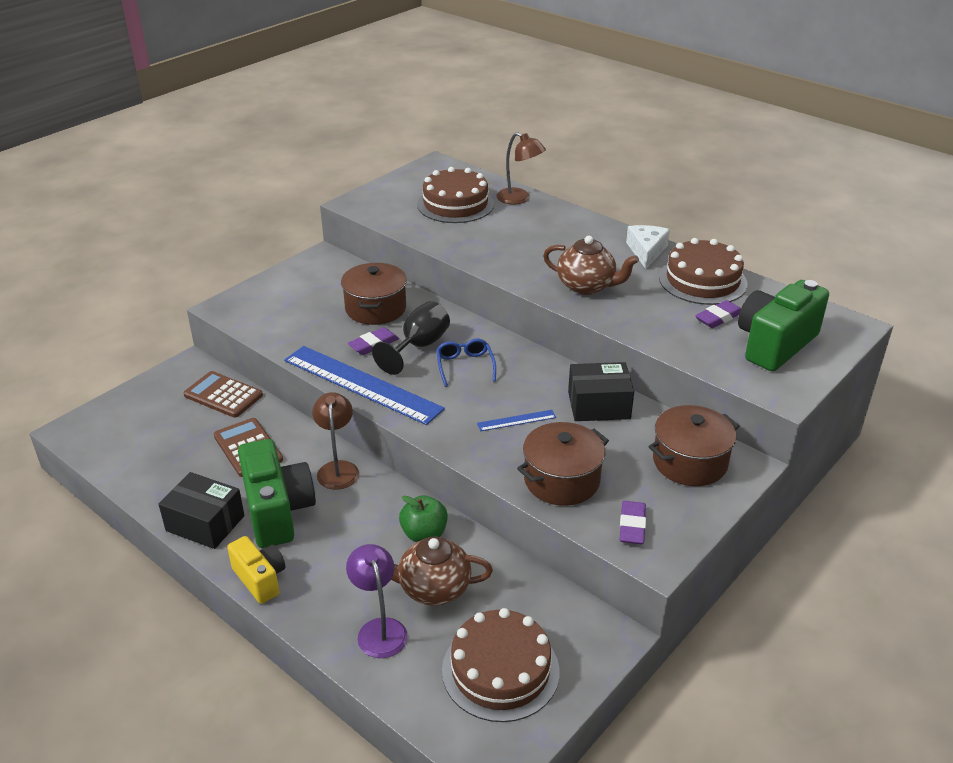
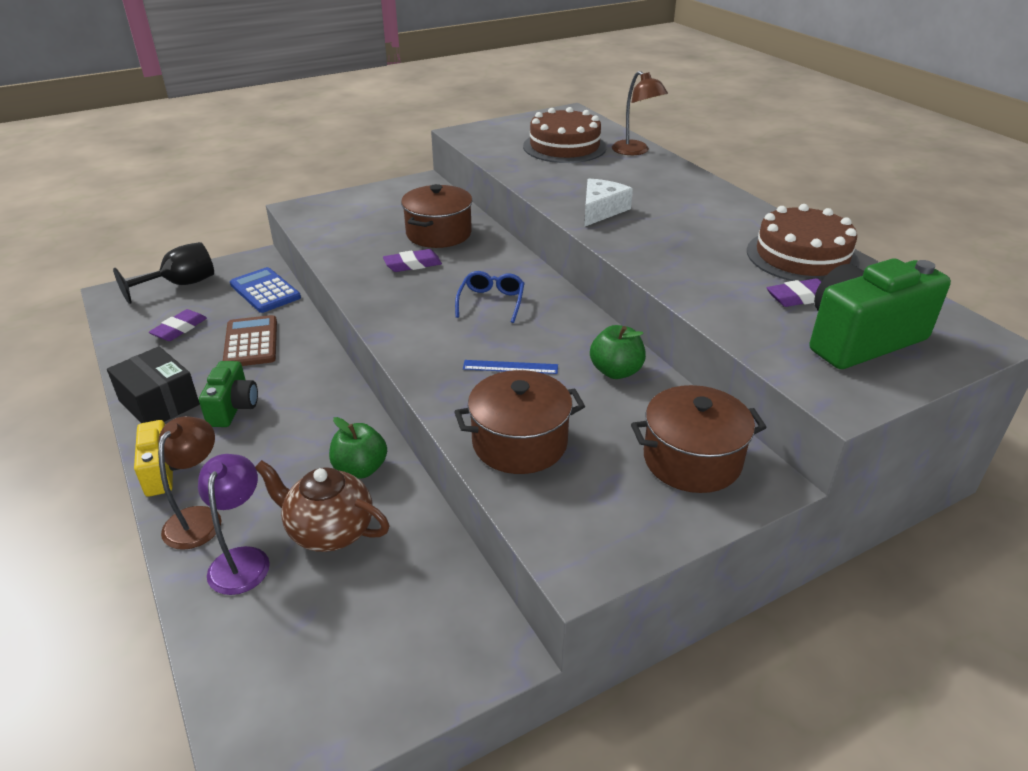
camera: 20 degrees right, 0 degrees up
(223, 395) = (265, 291): brown calculator -> blue calculator
(277, 511) = (233, 408): green camera -> green camera, size x0.59
(338, 468) = (320, 381): brown lamp -> brown lamp (199, 518)
(361, 384) = (373, 298): blue ruler -> none
(419, 346) = (457, 275): black goblet -> black goblet (181, 285)
(500, 670) = (339, 651): brown cake -> none
(587, 286) = (656, 239): brown teapot -> none
(599, 405) = (616, 371): black box -> green apple
(632, 526) = (572, 518): purple eraser -> purple eraser (179, 329)
(646, 251) = (749, 217): white cheese -> white cheese (601, 210)

